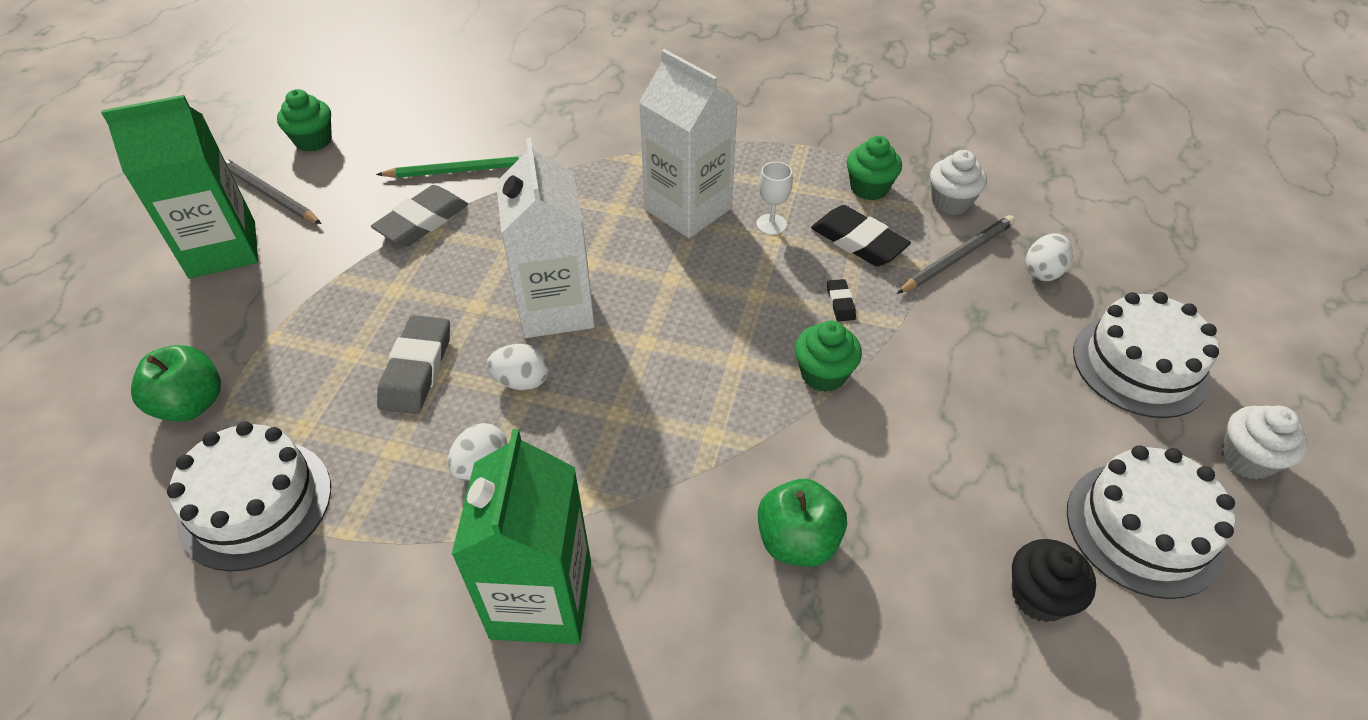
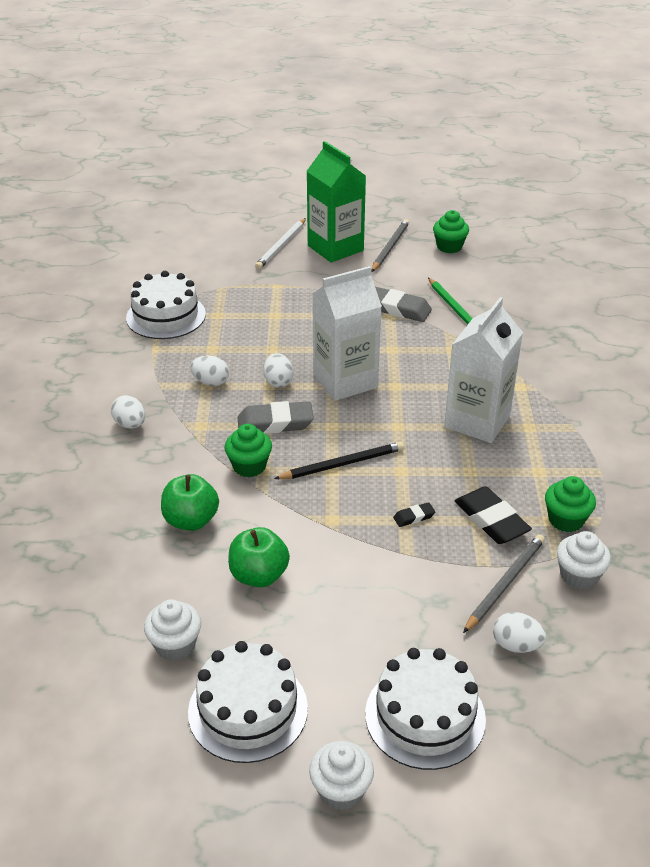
camera: 75 degrees right, 10 degrees down
(162, 309) = (281, 245): none -> white pencil
(191, 404) = (221, 276): green apple -> green apple (259, 575)
(417, 369) = (272, 341): grey eraser -> grey eraser (275, 423)
(541, 599) = (130, 424): green carton -> white egg
(726, 348) = (342, 464): none -> black pencil
(771, 224) = (484, 467): white goblet -> none
(823, 374) = (336, 516): green cupcake -> green cupcake (249, 466)
(858, 241) = (491, 520): black eraser -> black eraser turned 60 degrees counterclockwise
(957, 257) = (504, 584): grey pencil -> grey pencil turned 90 degrees counterclockwise
(1039, 596) = (175, 645): black cupcake -> white cupcake

